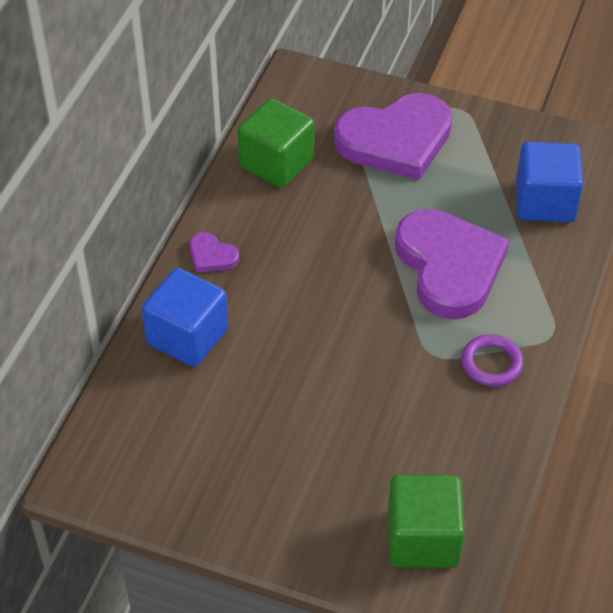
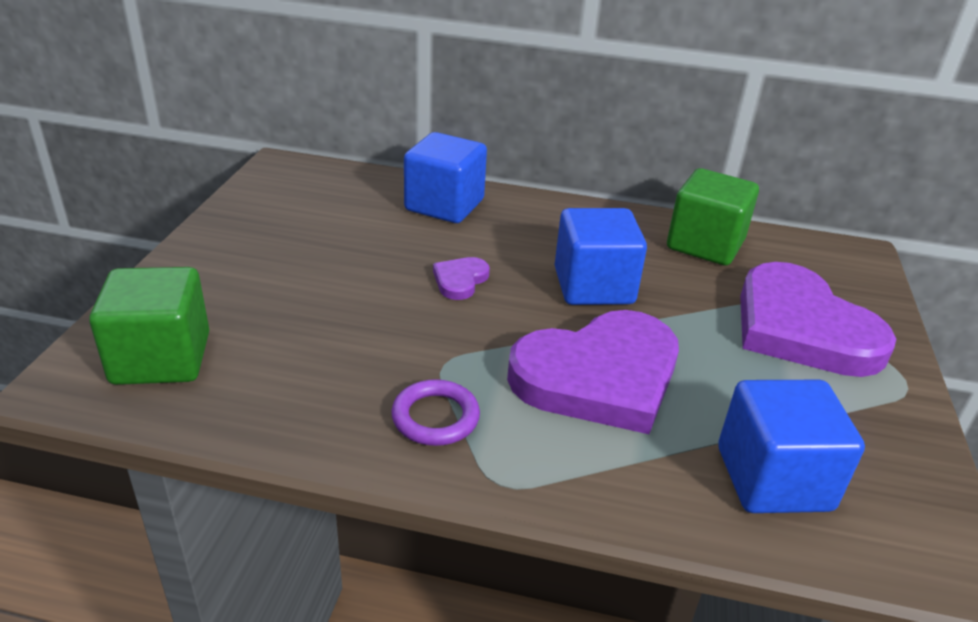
camera: 80 degrees right, 15 degrees down
(212, 256) = (553, 213): purple heart -> purple heart (460, 280)
(335, 248) = (593, 286): none -> blue cube

